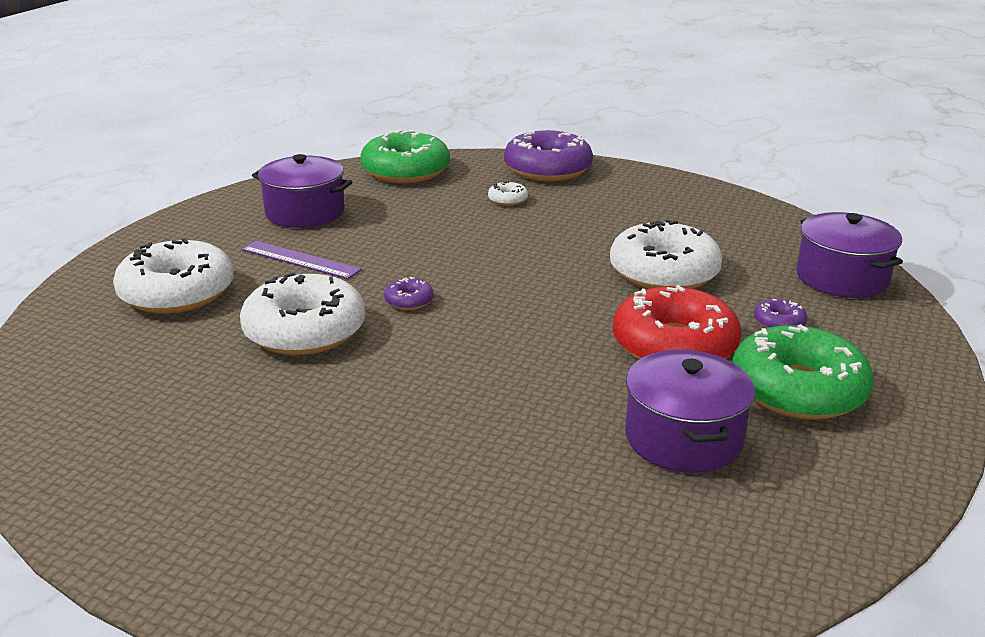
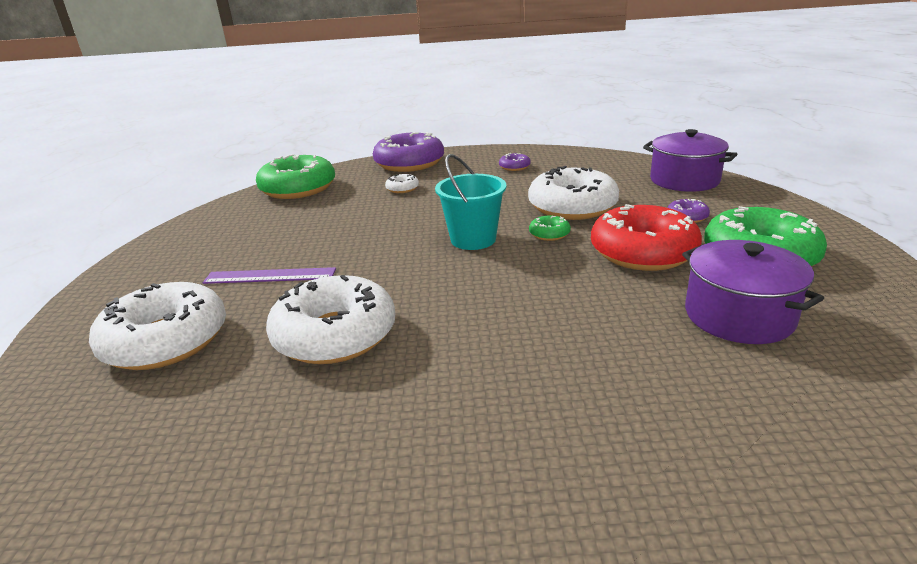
camera: 25 degrees left, 0 degrees up
(305, 212) = (238, 238): purple pot -> none
(409, 301) = (404, 281): purple donut -> purple donut (514, 167)
(516, 279) = (473, 239): none -> turquoise bucket
(600, 296) = (549, 234): none -> green donut

